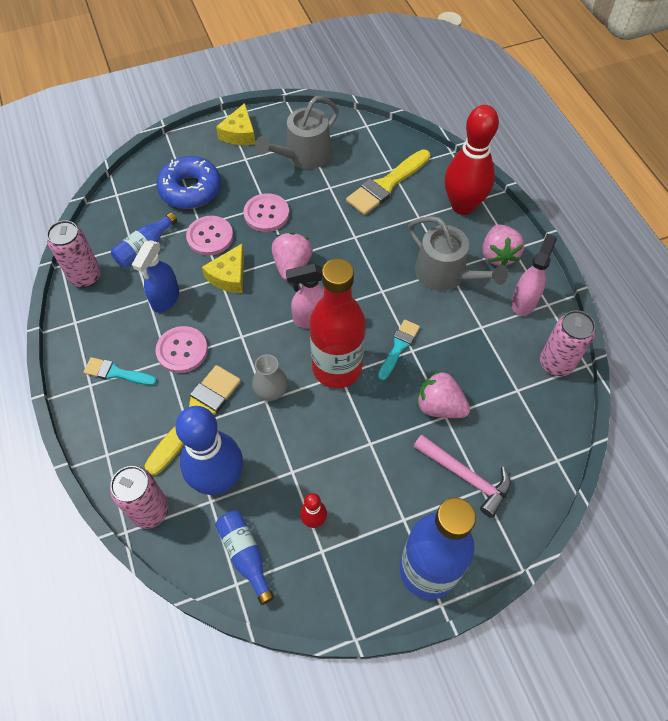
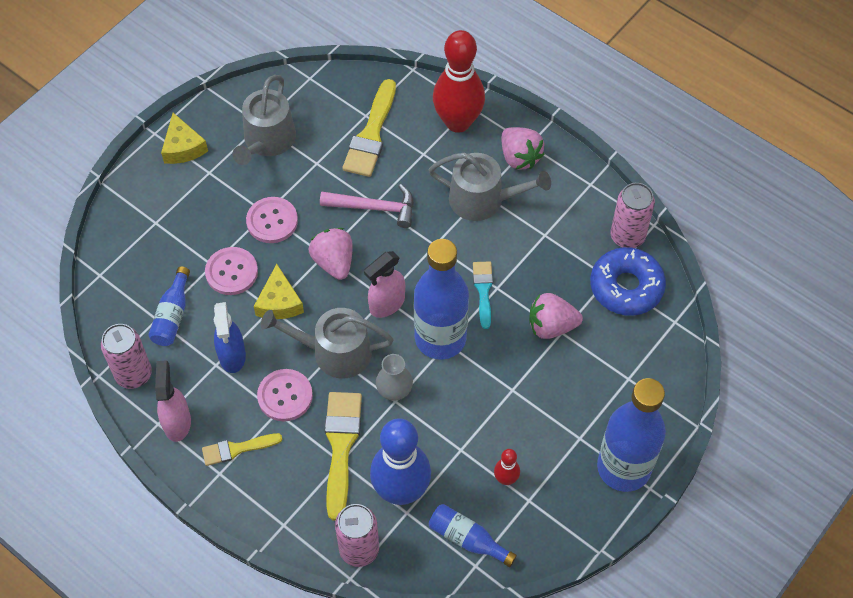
camera: 30 degrees left, 0 degrees up
(117, 373) = (237, 449): turquoise brush -> yellow brush
(190, 189) = (175, 232): blue donut -> blue donut (626, 287)
(244, 335) = (334, 352): none -> grey watering can
(337, 368) = (440, 338): red bottle -> blue bottle
(466, 477) = (609, 375): pink hammer -> pink hammer (374, 208)
(524, 301) = (568, 192): pink spray bottle -> pink spray bottle (177, 422)

